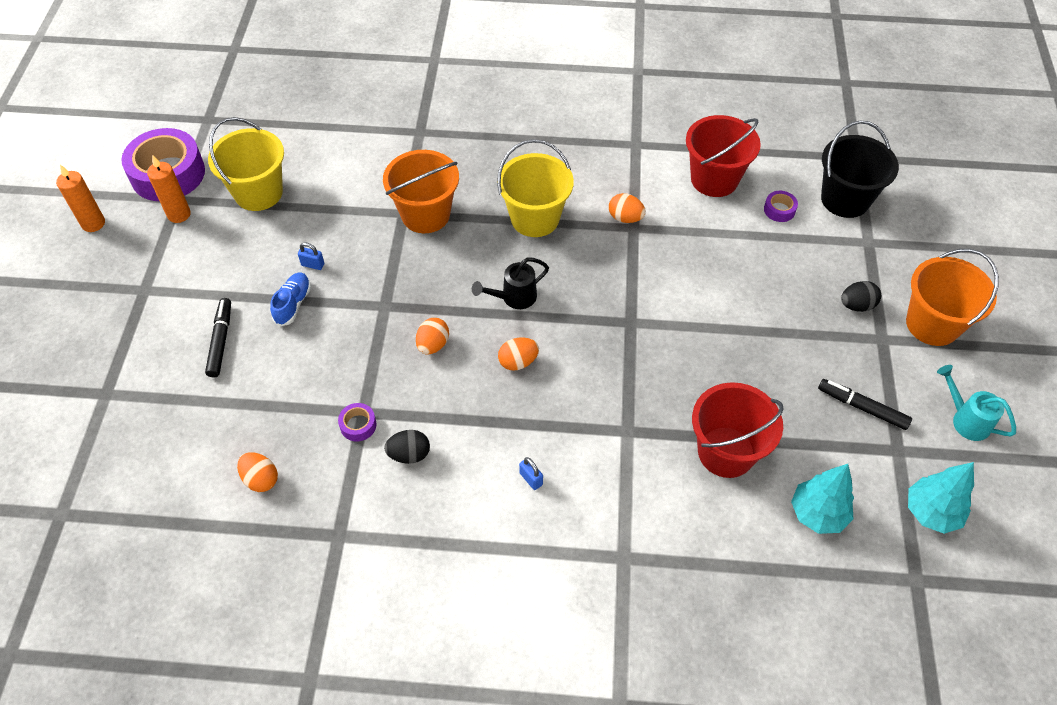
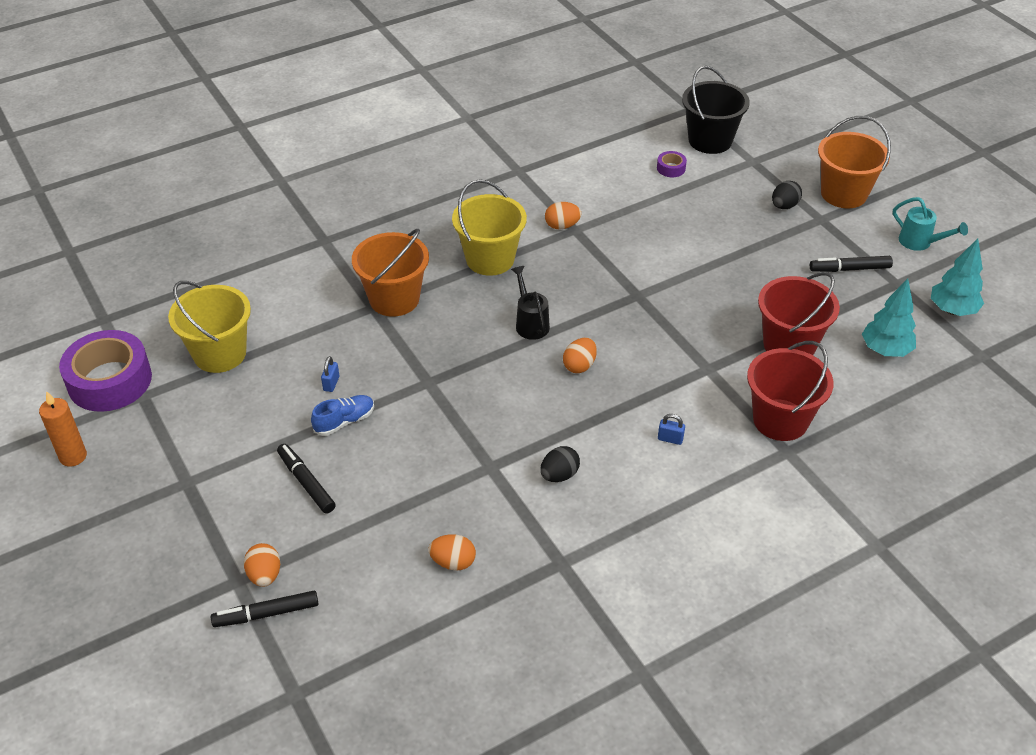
camera: 35 degrees left, 10 degrees down
(100, 435) = (267, 614): none -> black marker
(179, 214) = (157, 407): orange candle -> none
(293, 304) = (344, 421): blue shoe -> blue shoe turned 75 degrees clockwise
(313, 265) = (331, 383): blue padlock -> blue padlock turned 60 degrees counterclockwise
(358, 425) = (496, 478): purple tape -> none
(433, 345) = (498, 389): orange egg -> orange egg (264, 575)
(514, 298) = (530, 323): black watering can -> black watering can turned 135 degrees clockwise
(714, 179) = (603, 169): red bucket -> red bucket (780, 420)
(966, 420) = (919, 242): turquoise watering can -> turquoise watering can turned 150 degrees counterclockwise

